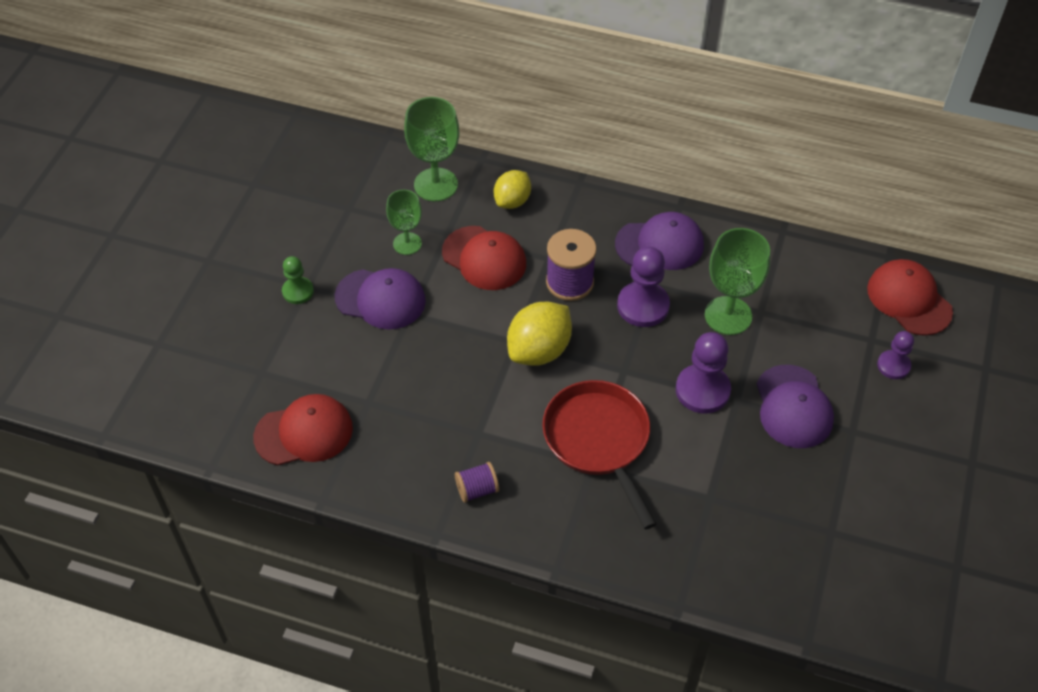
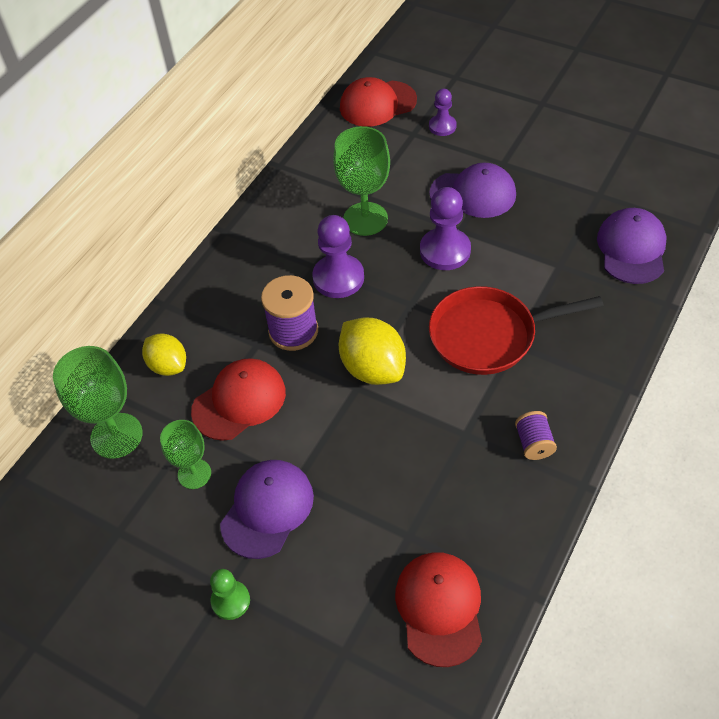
camera: 75 degrees left, 0 degrees up
(660, 244) = (267, 253): purple cap -> purple cap (631, 249)

